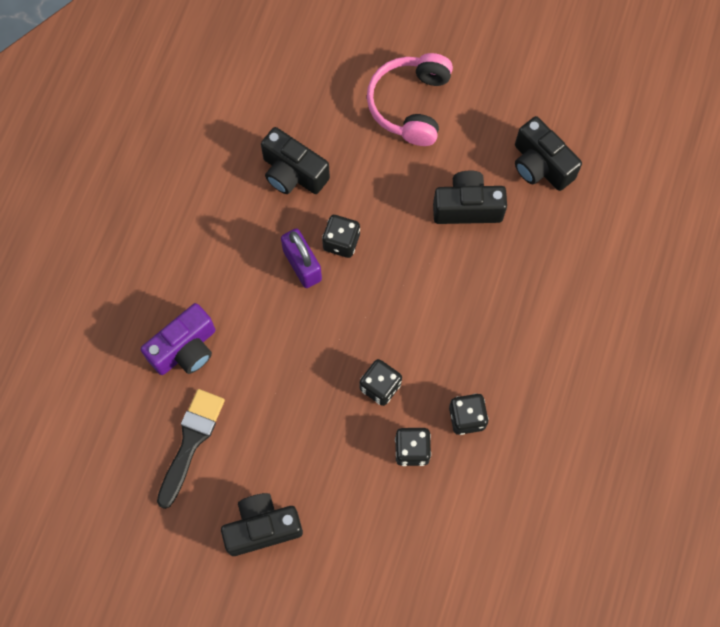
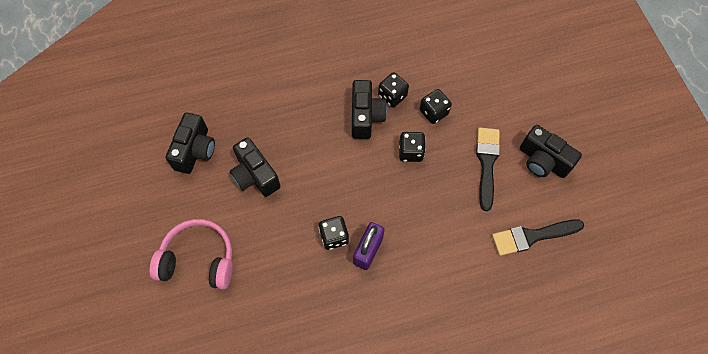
camera: 125 degrees left, 5 degrees down
(185, 349) = (480, 284): purple camera -> none
(293, 173) = (305, 304): black camera -> black camera (366, 117)
(306, 461) = (486, 163): none -> black brush
(410, 105) = (198, 259): pink headphones -> pink headphones turned 150 degrees counterclockwise

